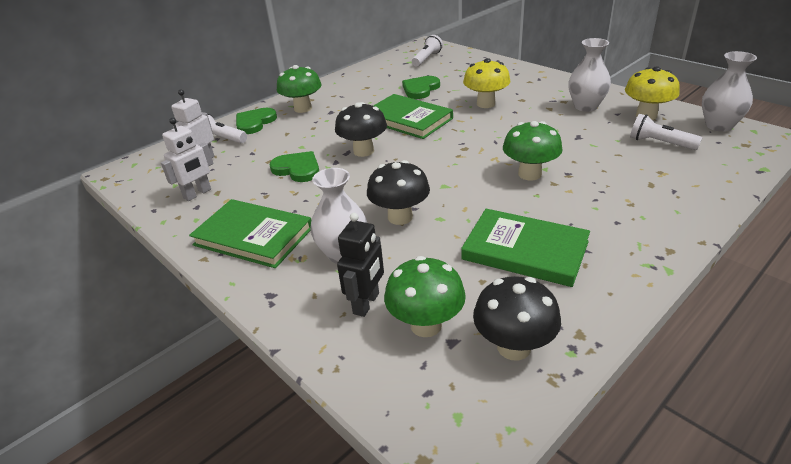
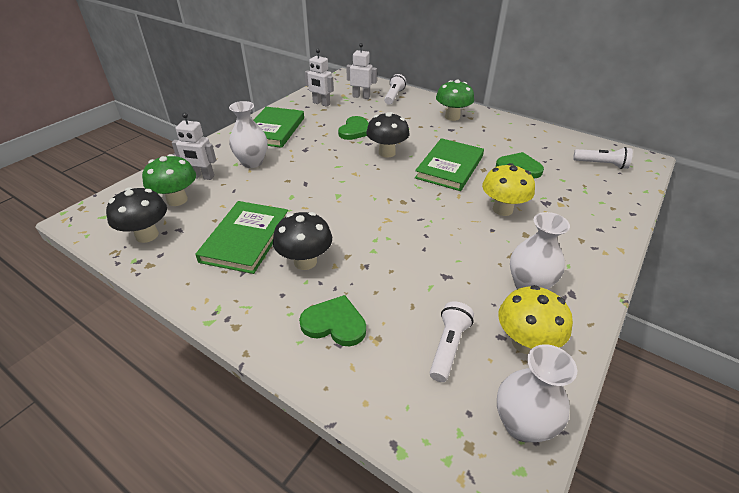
camera: 75 degrees right, 5 degrees up
(254, 123) = (421, 103): green heart -> green heart (334, 323)
(366, 303) = (202, 177): black robot -> white robot
(400, 217) = (293, 179): black mushroom -> black mushroom (305, 261)
(529, 174) = (361, 241): green mushroom -> none

